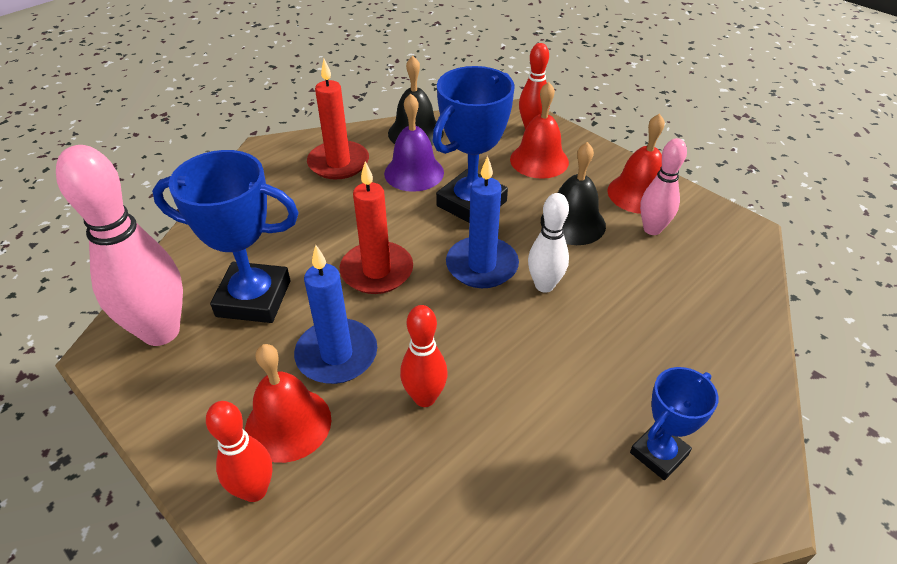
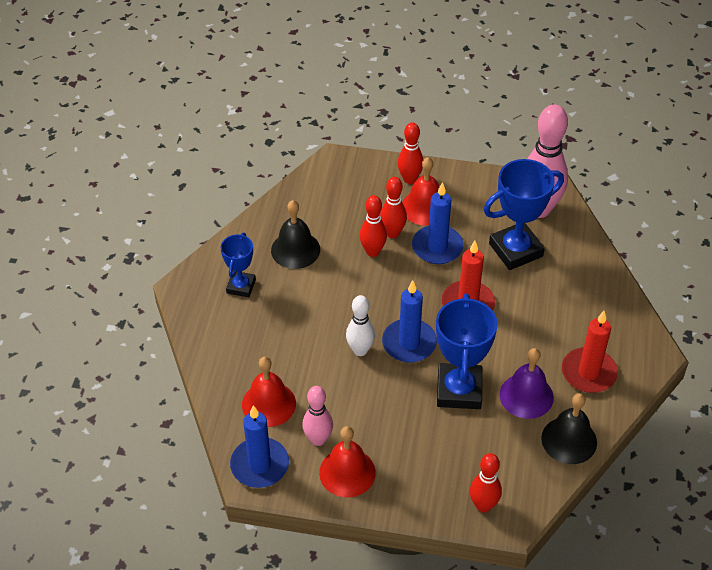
camera: 145 degrees right, 5 degrees up
(372, 410) = (392, 233): none -> red bowling pin
(539, 160) = (446, 466): red bell -> red bell (268, 404)
(573, 223) = (376, 413): black bell -> black bell (295, 249)
(730, 236) = (259, 465): none -> blue candle

